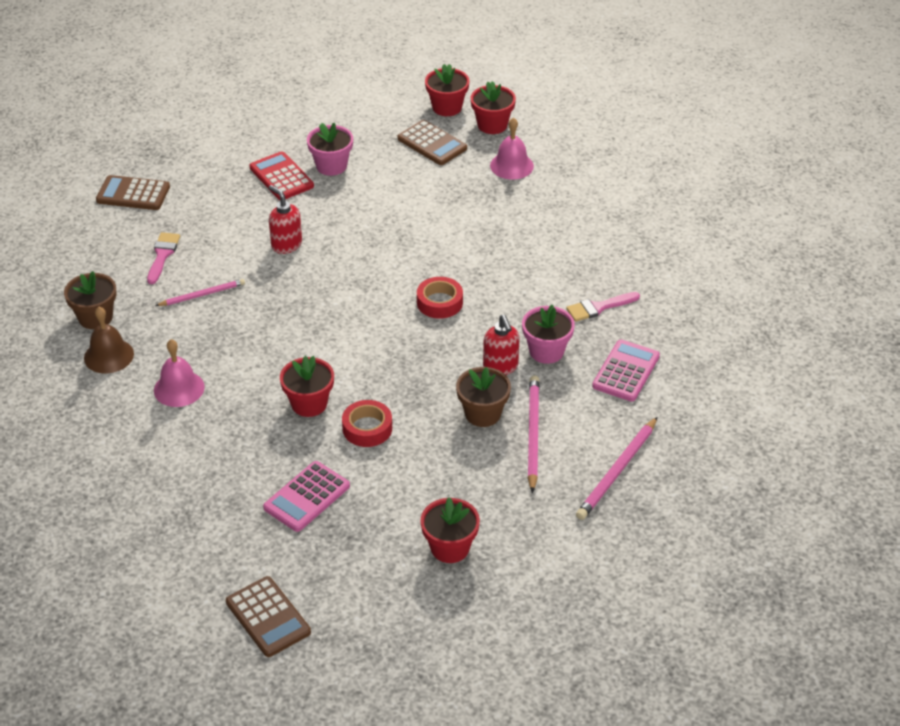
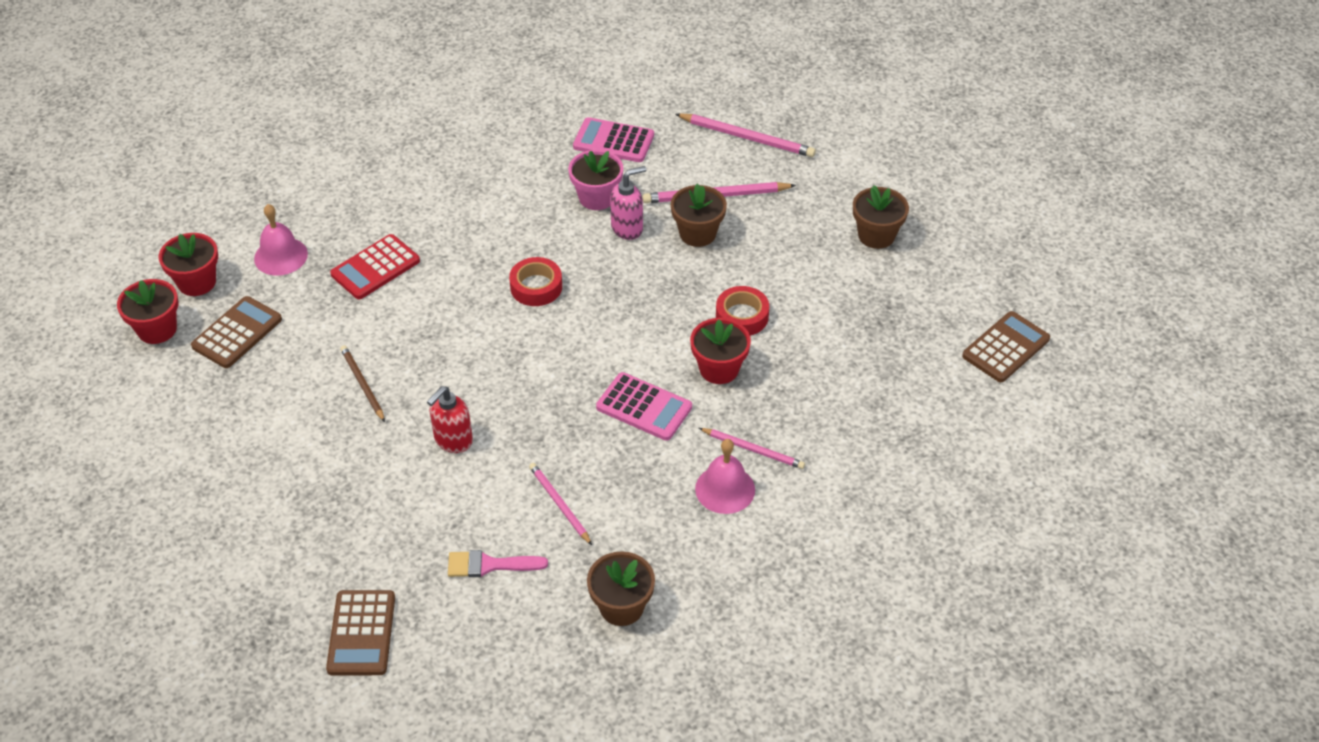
camera: 100 degrees left, 5 degrees up
(109, 356) = (687, 573): brown bell -> none
(212, 412) = (753, 450): none -> pink pencil
(281, 177) = (314, 472): red calculator -> red calculator (375, 268)
(307, 497) = (849, 347): pink calculator -> pink calculator (644, 407)
(331, 166) = (287, 424): pink flower pot -> none
(359, 202) = (362, 384): none -> brown pencil
(450, 548) = (876, 235): red flower pot -> brown flower pot
(500, 367) = (627, 228): red soap dispenser -> pink soap dispenser
(598, 307) = (523, 166): pink brush -> none

